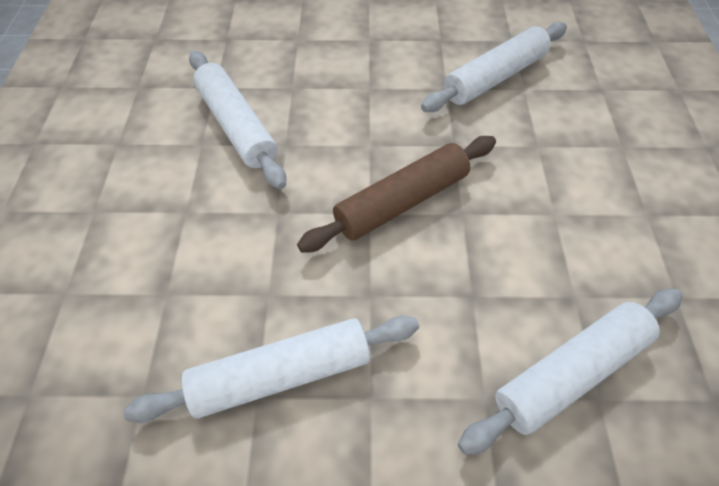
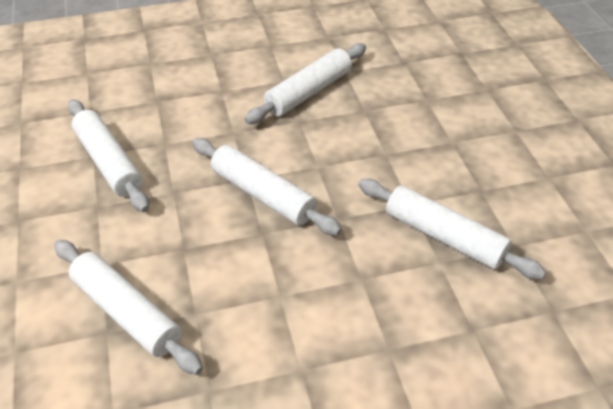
camera: 75 degrees right, 10 degrees down
(401, 201) = (263, 194): brown rolling pin -> white rolling pin

